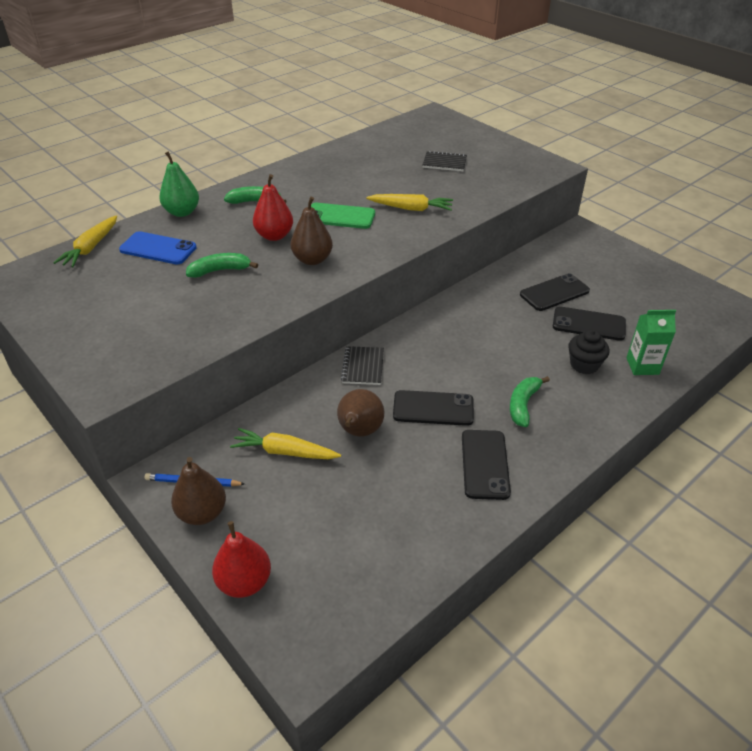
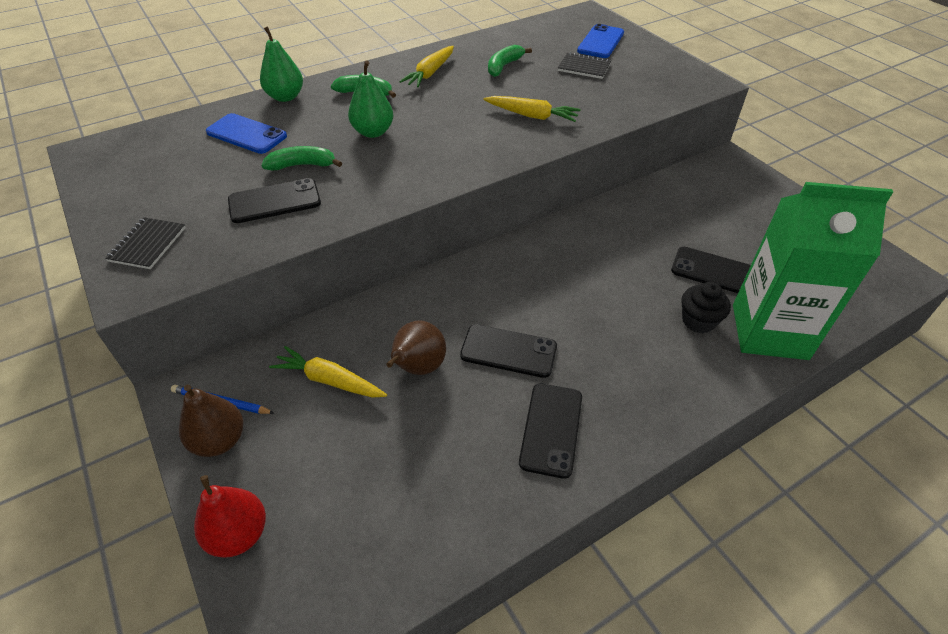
camera: 10 degrees right, 5 degrees up
(91, 248) = (179, 126): yellow carrot -> yellow carrot (430, 73)
(274, 236) = (373, 132): red pear -> green pear
(312, 260) = (405, 163): brown pear -> none
(340, 216) = (450, 117): green phone -> none
(363, 367) = (443, 291): black notebook -> black notebook (148, 244)
(453, 139) = (600, 42): none -> blue phone
(523, 405) = (614, 361): green banana -> green banana (504, 66)
(554, 293) = (682, 229): black phone -> black phone (274, 201)
(642, 366) = (769, 331): green carton -> green carton, size x2.09

